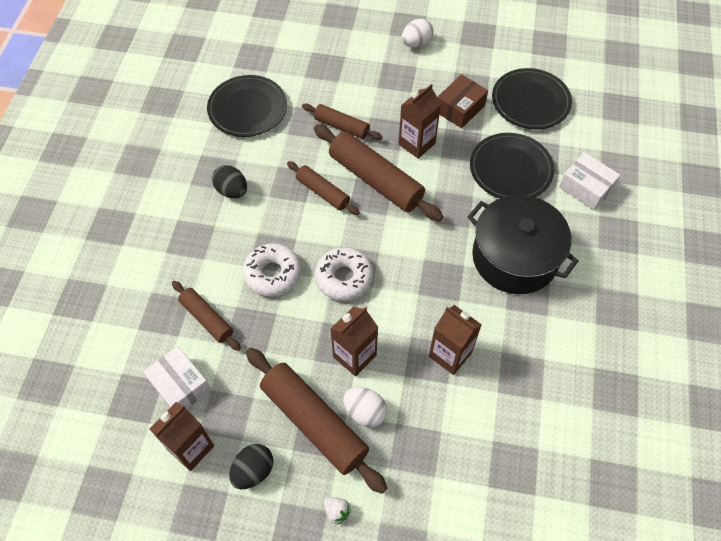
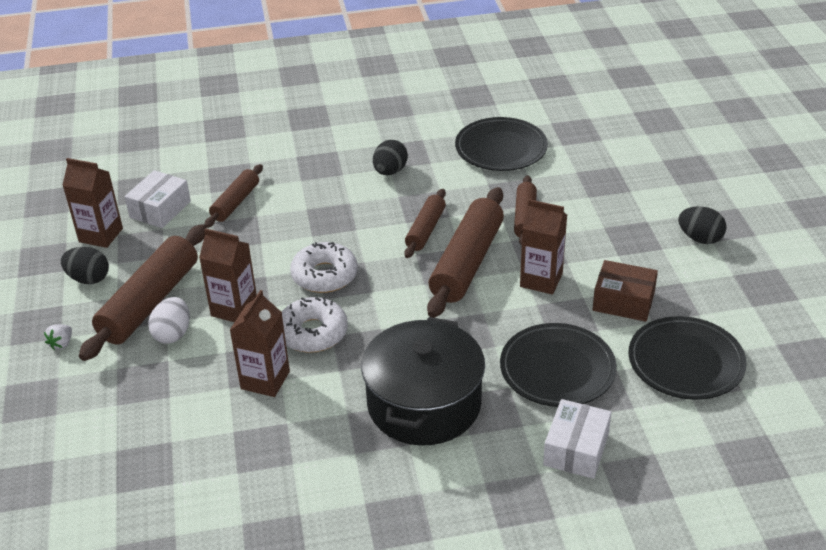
camera: 70 degrees right, 20 degrees down
(273, 274) = (305, 227): white donut -> white donut (313, 333)
(416, 43) = (700, 238): white egg -> black egg

